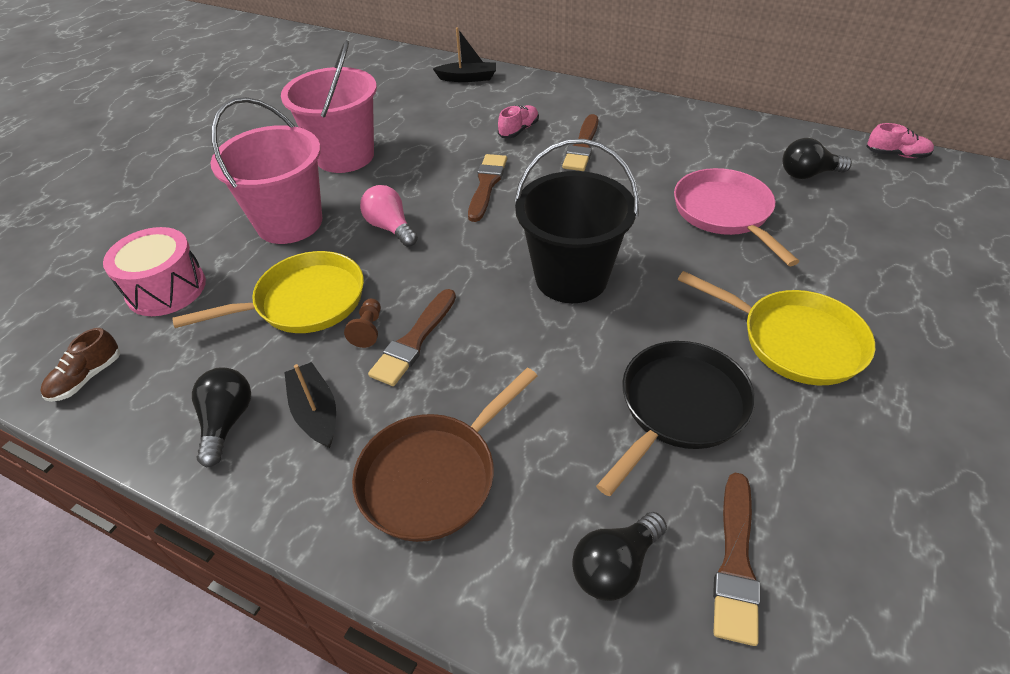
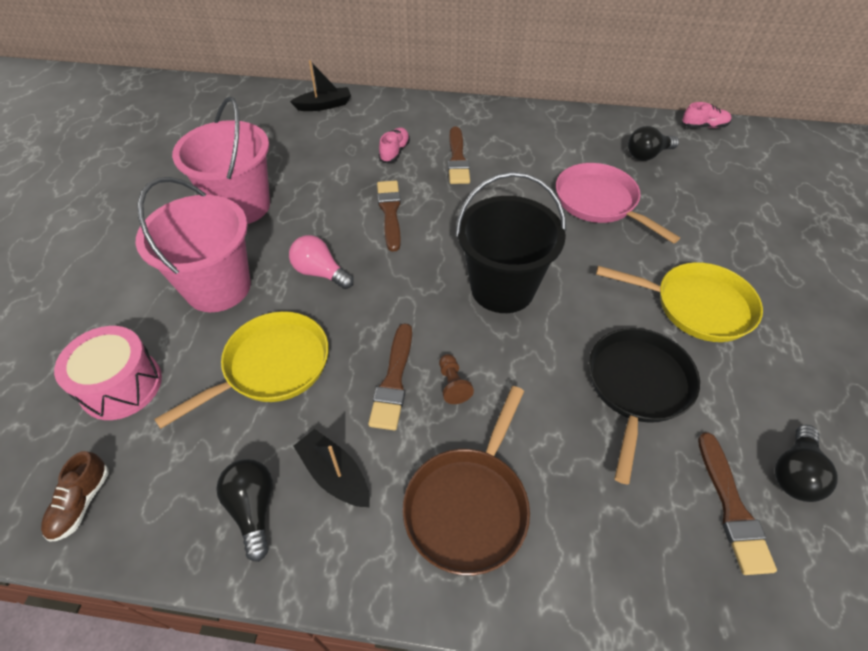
camera: 20 degrees left, 5 degrees up
(368, 330) = (346, 380): brown pawn -> brown pawn (452, 384)
(615, 566) = (648, 540): black light bulb -> black light bulb (794, 473)

